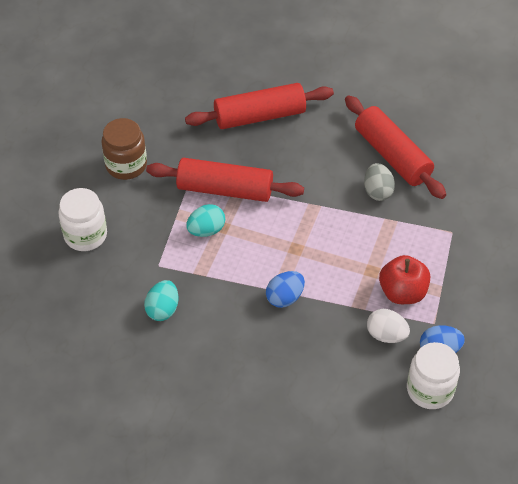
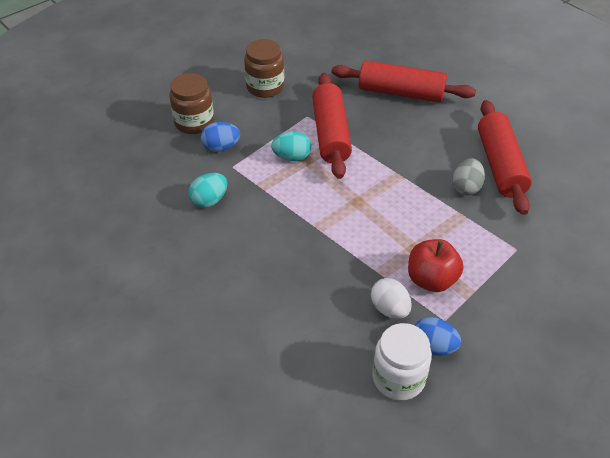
camera: 30 degrees right, 5 degrees down
(85, 235) = (194, 122): white jar -> brown jar
(225, 189) = (331, 134): red rolling pin -> red rolling pin turned 45 degrees clockwise
(285, 297) = (318, 236): blue egg -> blue egg (221, 147)

